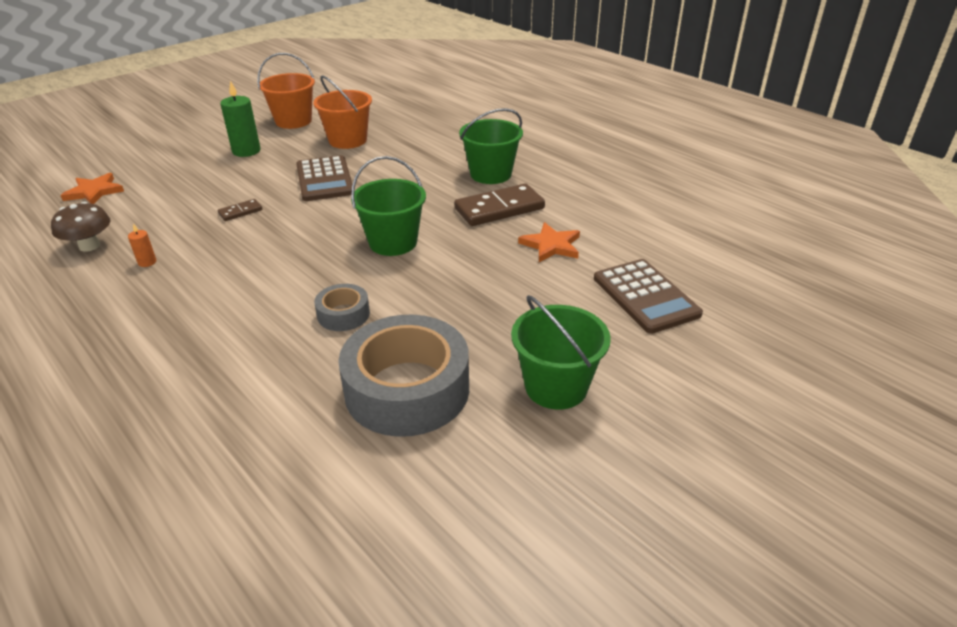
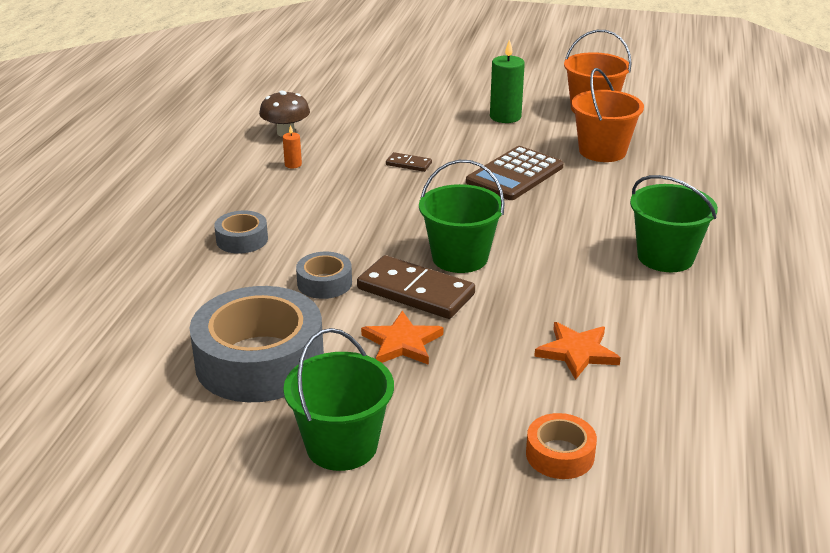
camera: 55 degrees right, 5 degrees down
(94, 192) = (354, 94): orange star -> orange star (402, 343)
(219, 333) = (242, 239): none -> grey tape
(499, 208) = (603, 291): brown domino -> brown domino (416, 291)
(645, 296) = (560, 455): brown calculator -> orange tape

